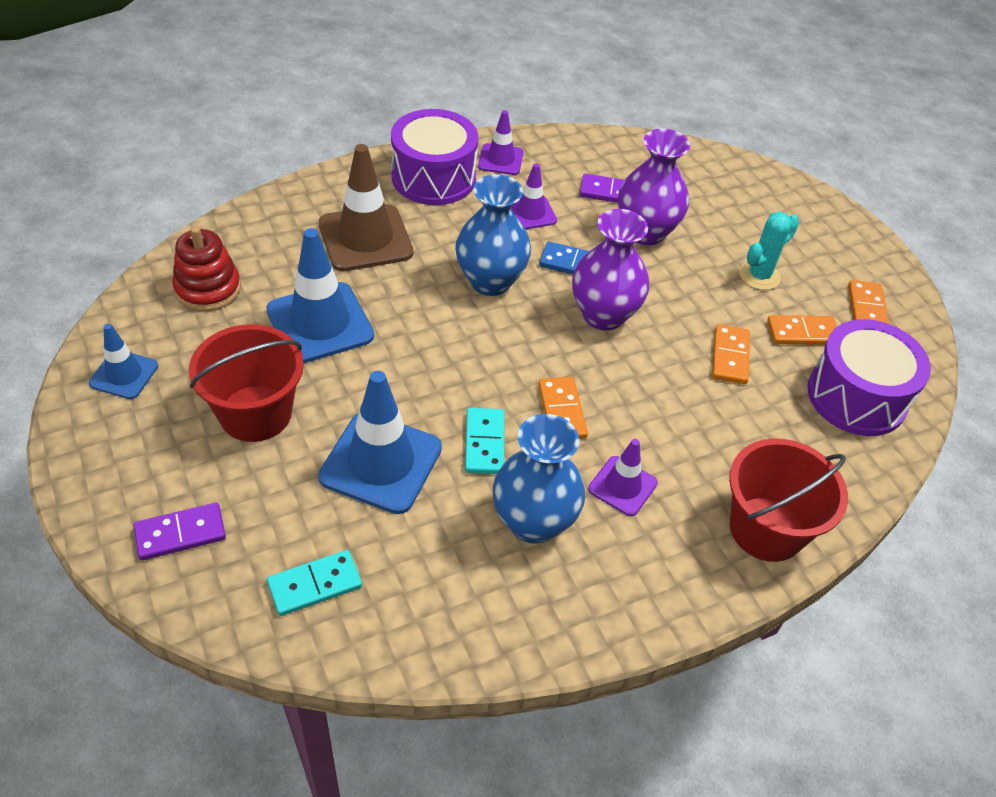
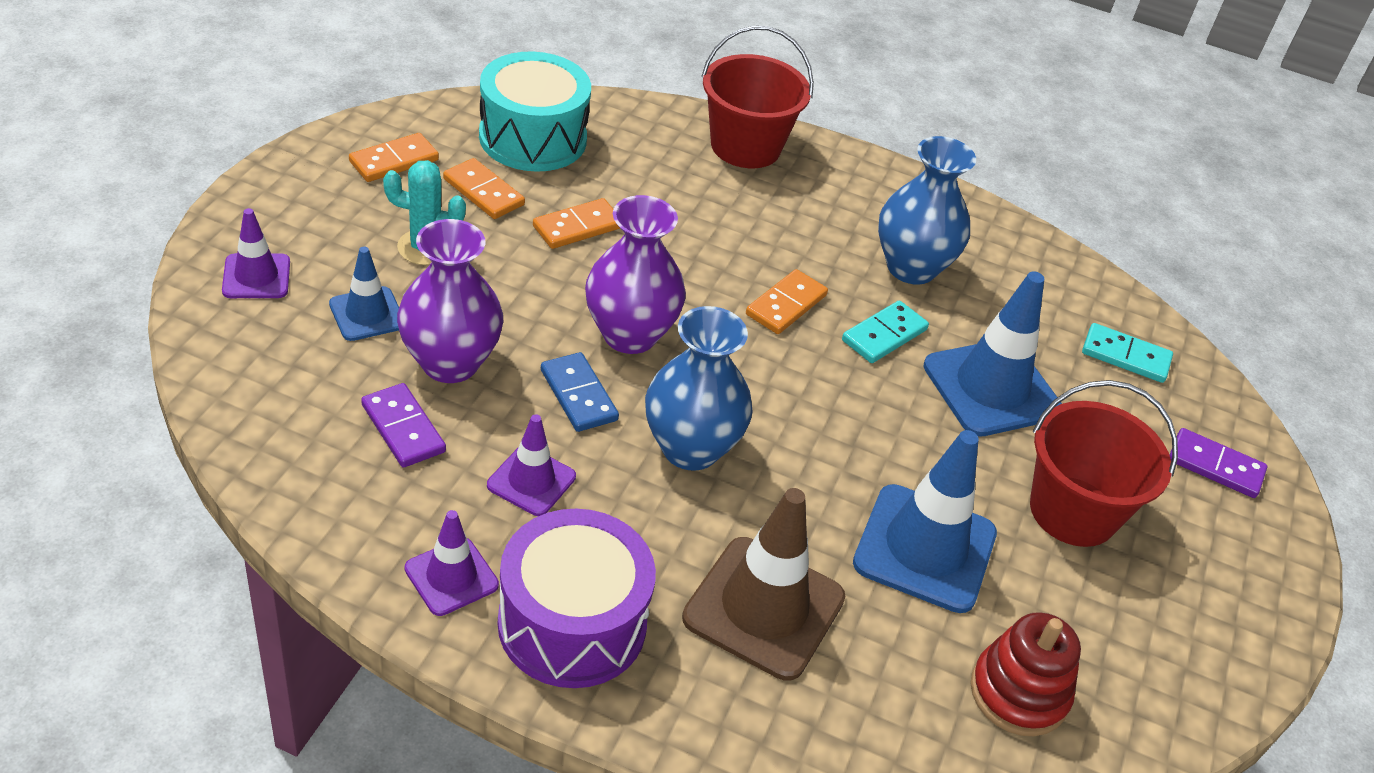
camera: 135 degrees left, 5 degrees down
(124, 374) = (1188, 656): blue traffic cone -> blue traffic cone (367, 314)
(622, 486) = (811, 234): purple traffic cone -> purple traffic cone (256, 276)
(856, 396) = (533, 138): purple drum -> turquoise drum

